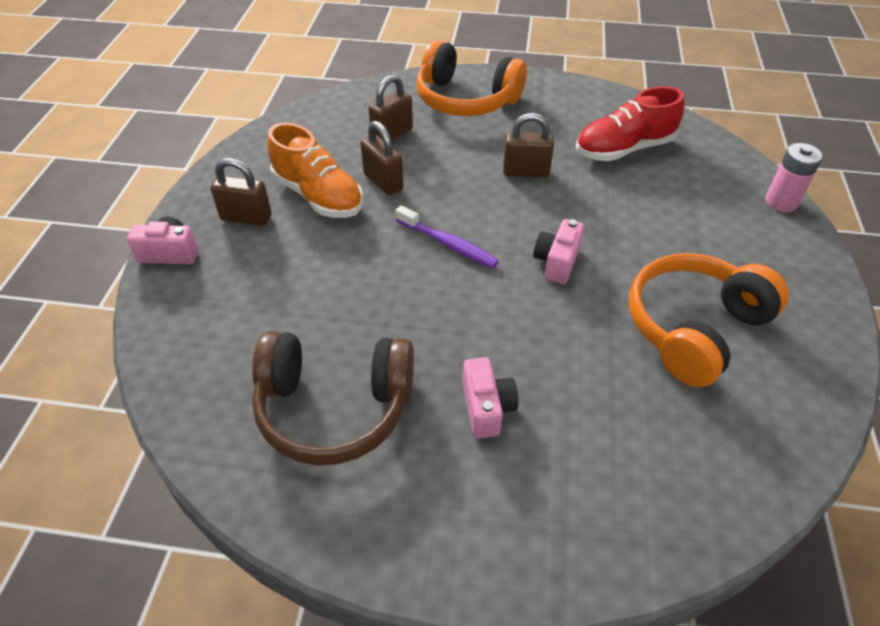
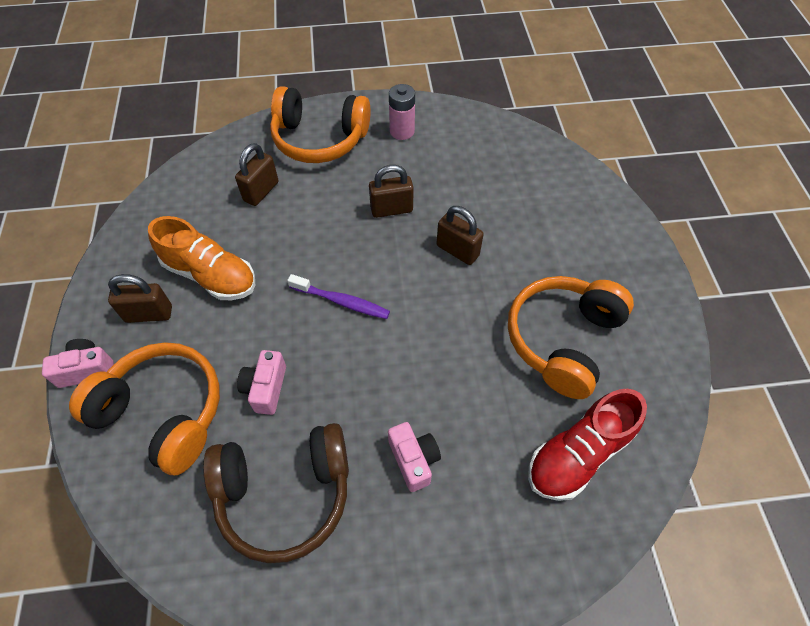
camera: 15 degrees left, 10 degrees up
(232, 306) = (163, 413): none -> orange headphones
(383, 182) = (266, 247): brown padlock -> brown padlock (457, 250)
(556, 262) = (439, 299): pink camera -> pink camera (266, 388)
(624, 149) = (470, 167): red shoe -> red shoe (578, 454)
(781, 202) = (608, 197): pink battery -> pink battery (402, 131)

